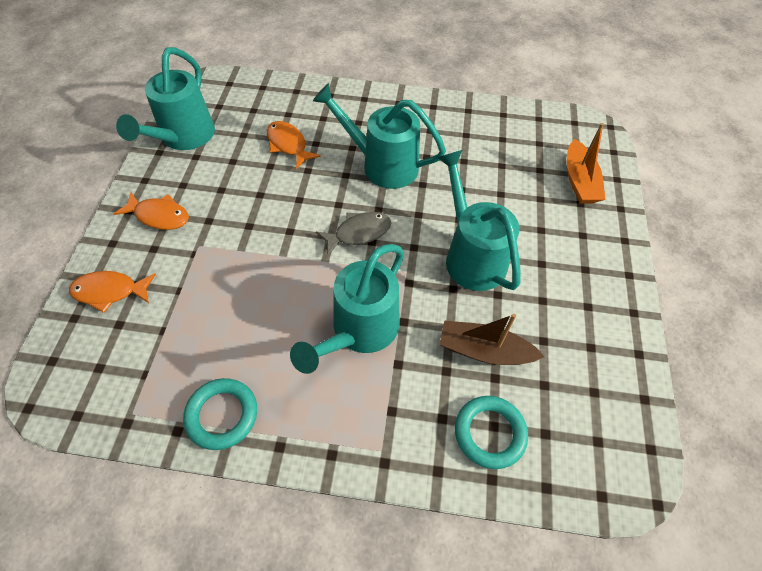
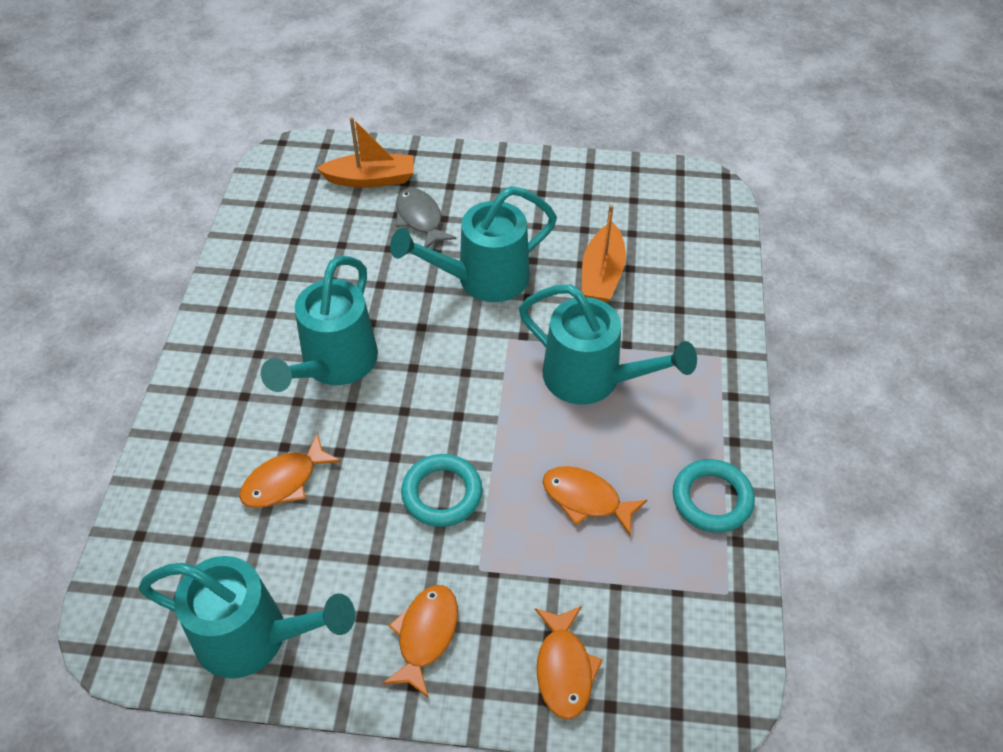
camera: 90 degrees left, 5 degrees down
(241, 316) = (586, 499): none -> orange fish
(358, 233) = (452, 386): grey fish -> grey fish (420, 219)
(484, 351) = (602, 274): brown boat -> orange boat
(489, 433) = (687, 275): turquoise ring -> turquoise ring (442, 493)

